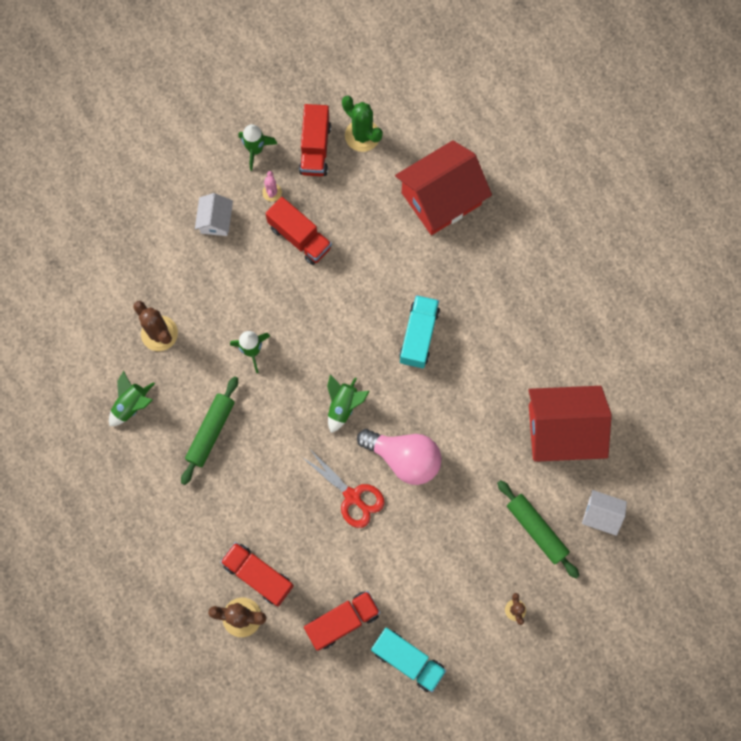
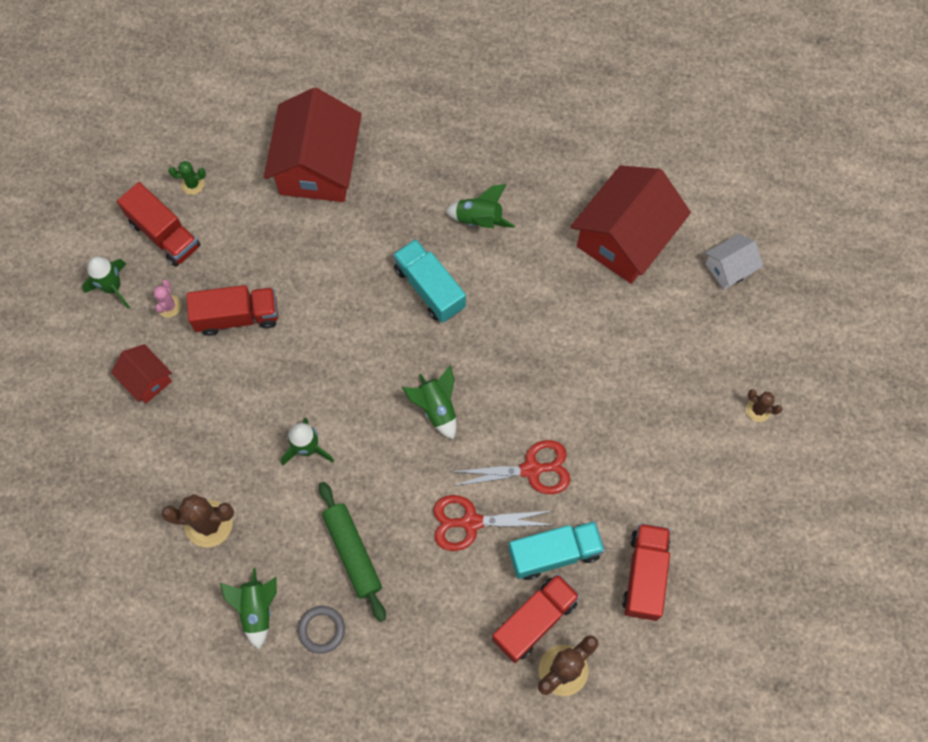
camera: 50 degrees left, 5 degrees down
(150, 453) = (322, 630): none -> grey ring
(216, 221) = (147, 379): white house -> red house
(258, 575) = (534, 620): red truck -> red truck turned 150 degrees clockwise
(272, 192) = (169, 306): pink cactus -> pink cactus turned 60 degrees clockwise
(287, 486) = (470, 522): none -> red scissors
(362, 135) = (192, 184): green cactus -> green cactus, size x0.54
(404, 458) = (534, 394): pink light bulb -> none
(407, 660) = (730, 544): turquoise truck -> turquoise truck (554, 553)
(493, 328) = (479, 220): none -> green rocket
(536, 530) = (698, 332): green rolling pin -> none

